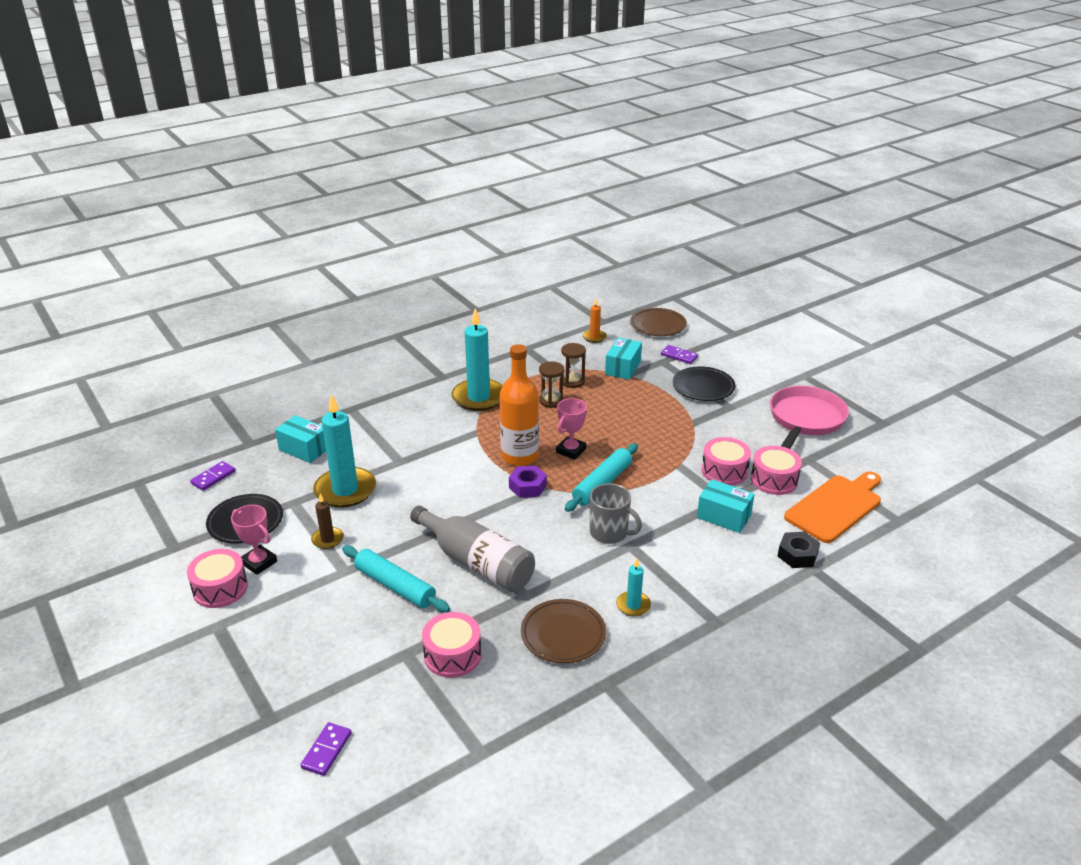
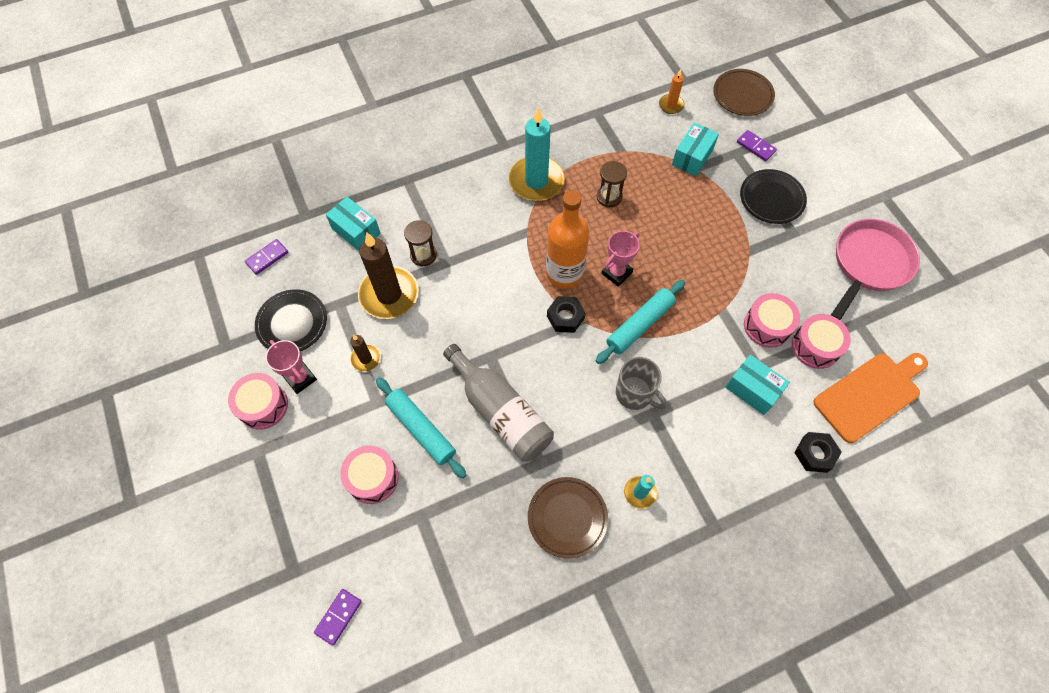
camera: 10 degrees right, 30 degrees up
(345, 490) = (389, 294): turquoise candle -> brown candle
(452, 655) = (462, 525): pink drum -> pink drum (372, 478)
(527, 486) = (565, 317): purple nut -> black nut
(572, 381) = (636, 171): brown hourglass -> brown hourglass (423, 255)

